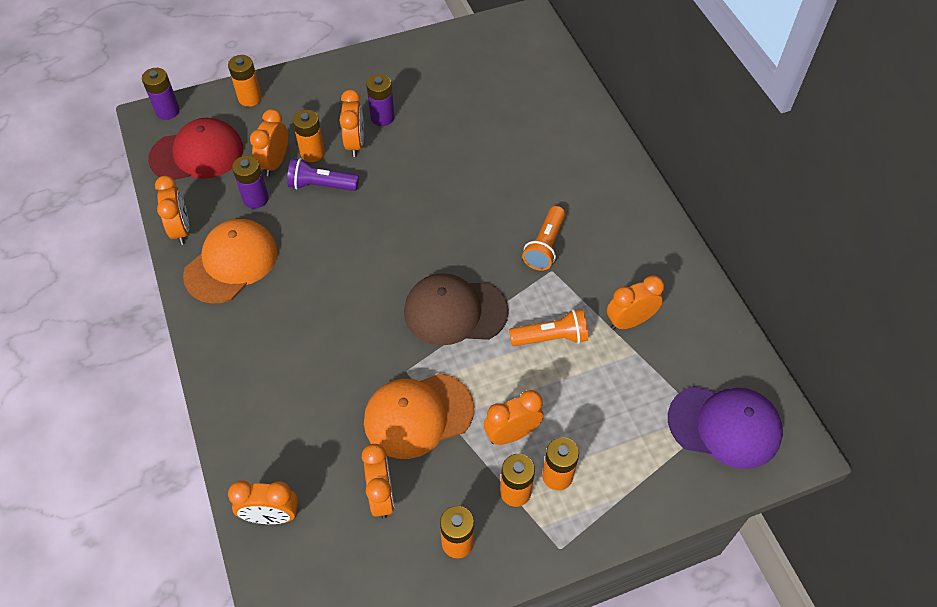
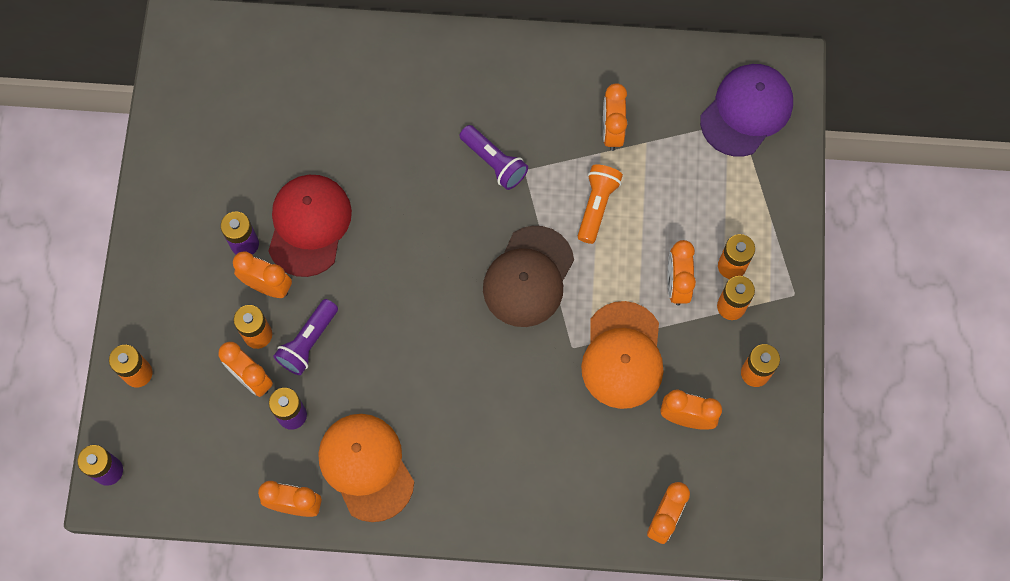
camera: 65 degrees left, 15 degrees up
(197, 154) = (194, 457): red cap -> red cap (309, 225)
(545, 246) = (494, 162): orange flashlight -> purple flashlight

